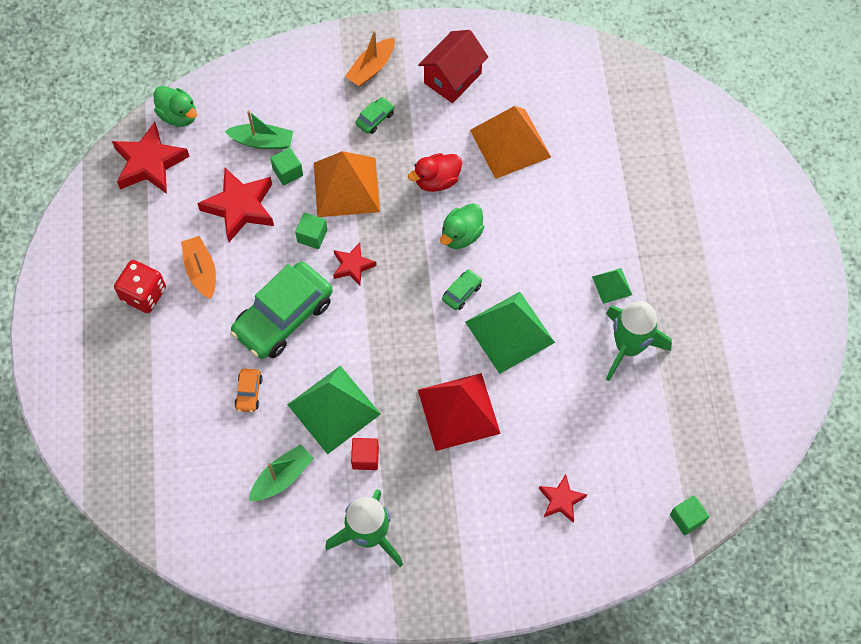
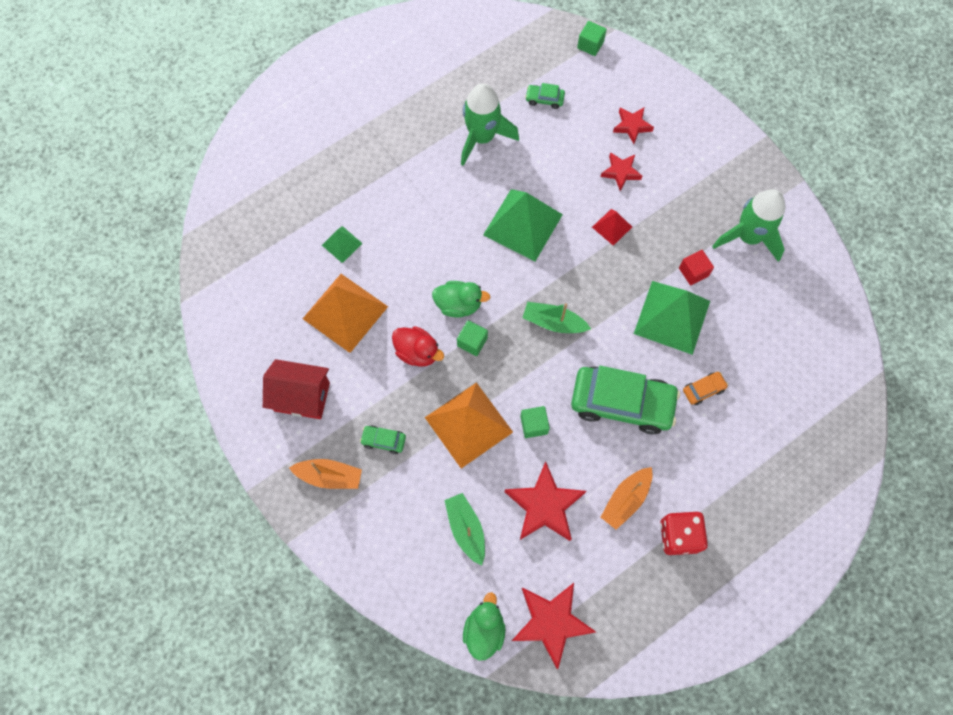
camera: 120 degrees left, 5 degrees up
(282, 477) = (750, 322): green boat -> green boat (553, 322)
(288, 172) = (484, 485): green cube -> green cube (472, 342)
(353, 266) = (540, 375): red star -> red star (620, 172)
(458, 411) = (612, 227): red pyramid -> red pyramid, size x0.49
(462, 292) = (511, 277): green car -> green car (544, 99)
(612, 285) = (436, 172): green pyramid -> green pyramid (342, 244)

